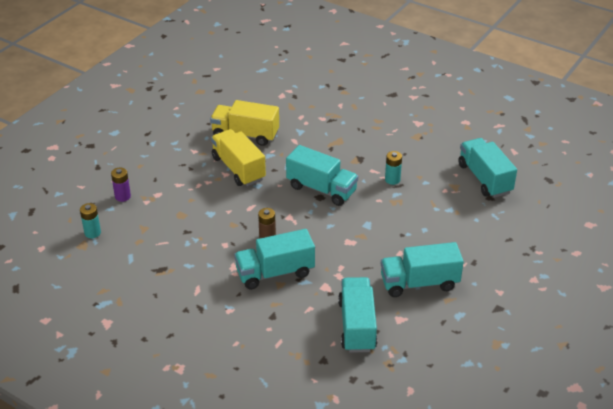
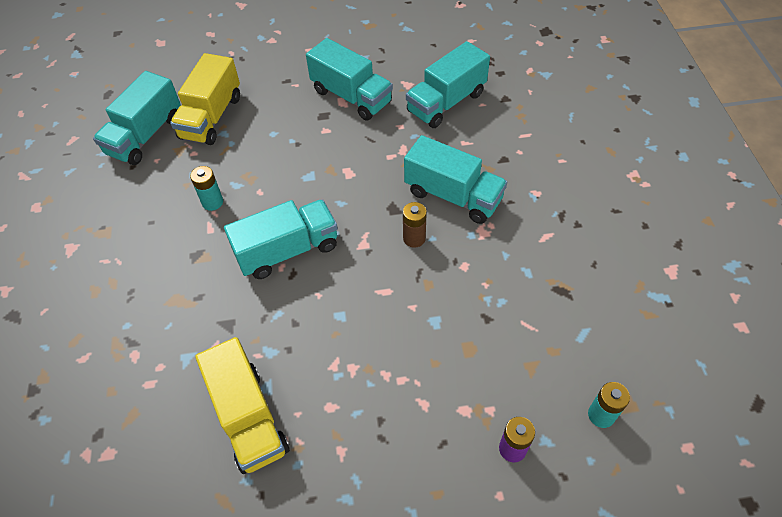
camera: 130 degrees left, 15 degrees up
(238, 169) = (328, 362): yellow truck -> yellow truck (211, 117)
(321, 189) = (287, 250): turquoise truck -> turquoise truck turned 75 degrees clockwise

